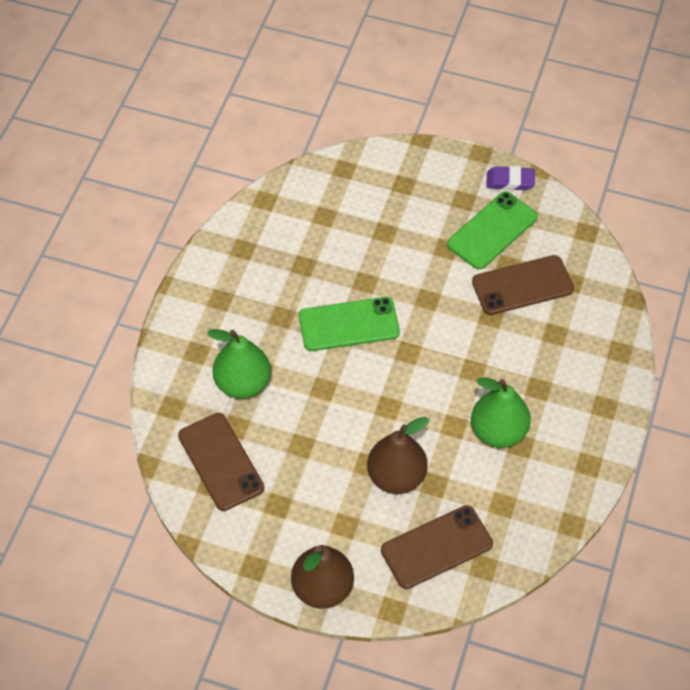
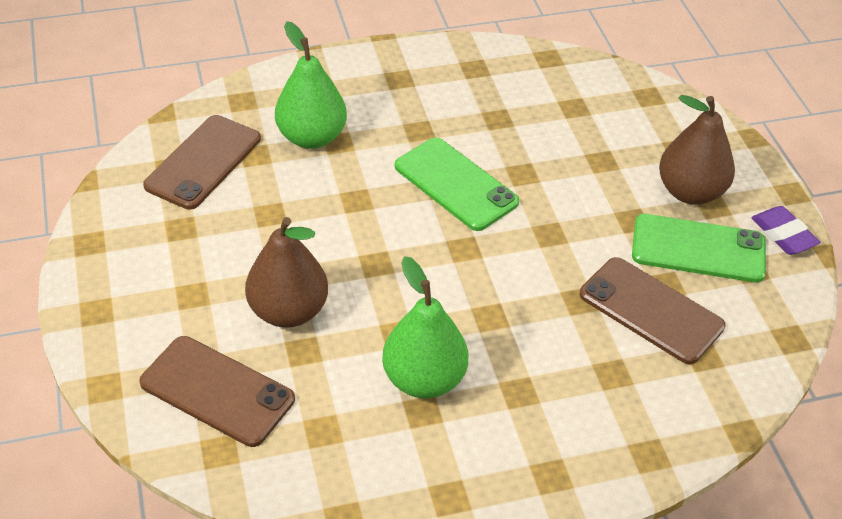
camera: 55 degrees right, 10 degrees down
(322, 588) = (96, 311): brown pear -> brown pear (690, 192)

